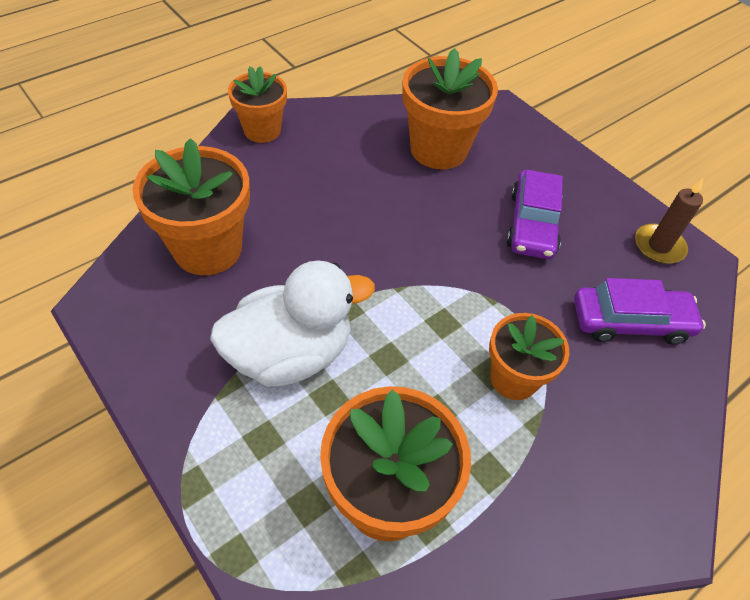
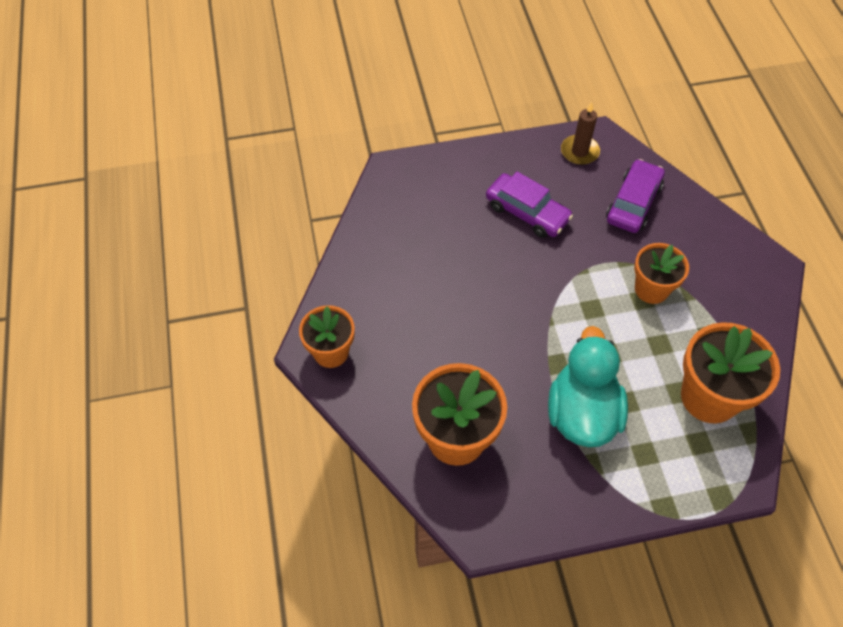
camera: 60 degrees left, 5 degrees up
(291, 353) = (582, 413): white duck -> turquoise duck
(438, 149) = (421, 233): orange flower pot -> none

